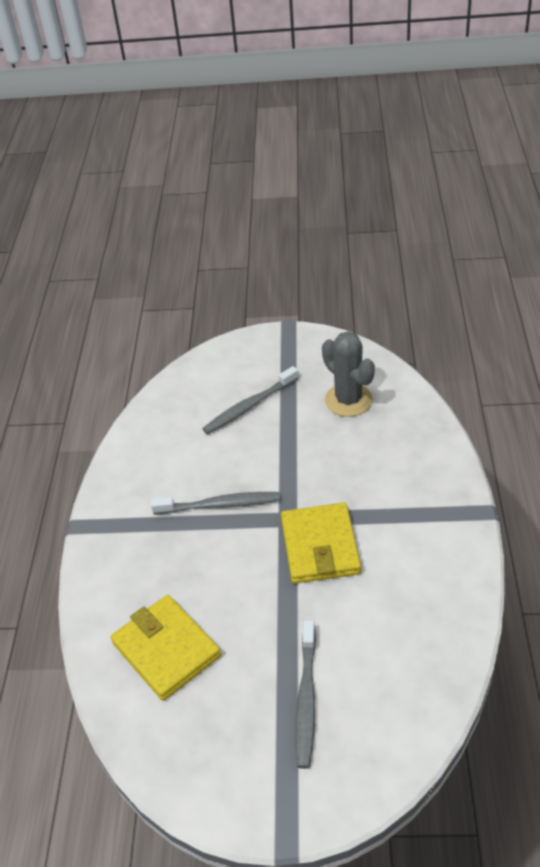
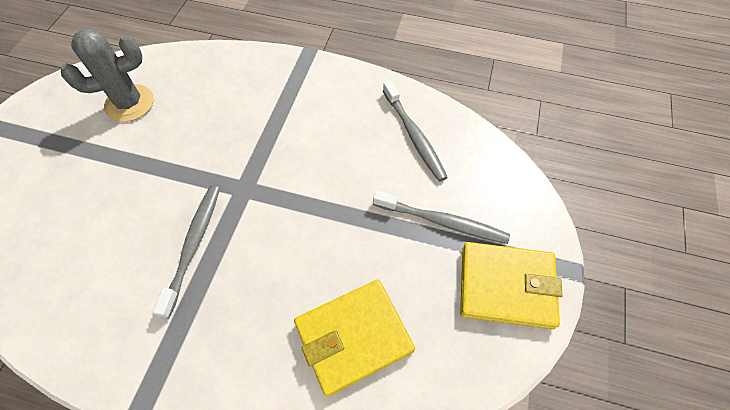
camera: 80 degrees left, 15 degrees up
(250, 406) = (75, 187): grey toothbrush -> grey toothbrush (414, 135)
(320, 546) = (289, 170): yellow wallet -> yellow wallet (506, 286)

